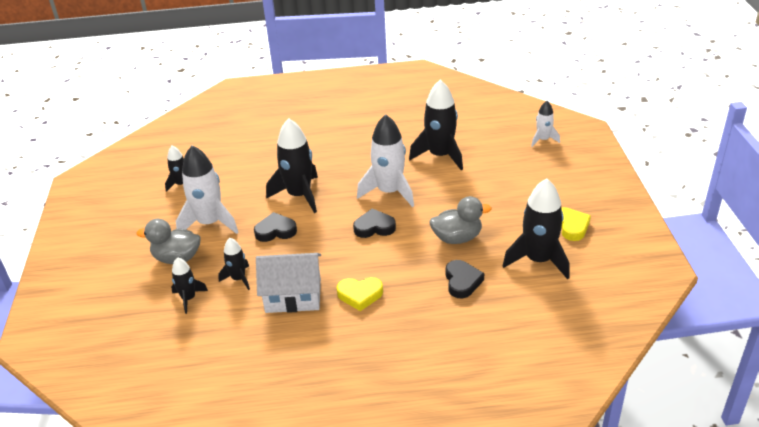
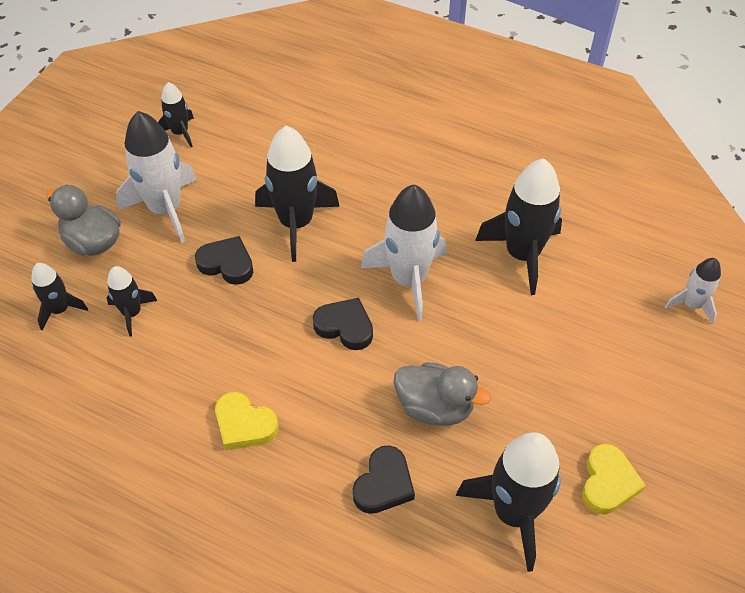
camera: 30 degrees right, 15 degrees up
(293, 296) = (169, 377): white house -> none

